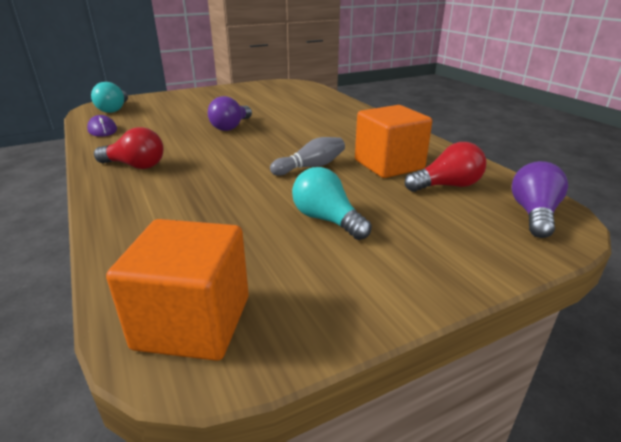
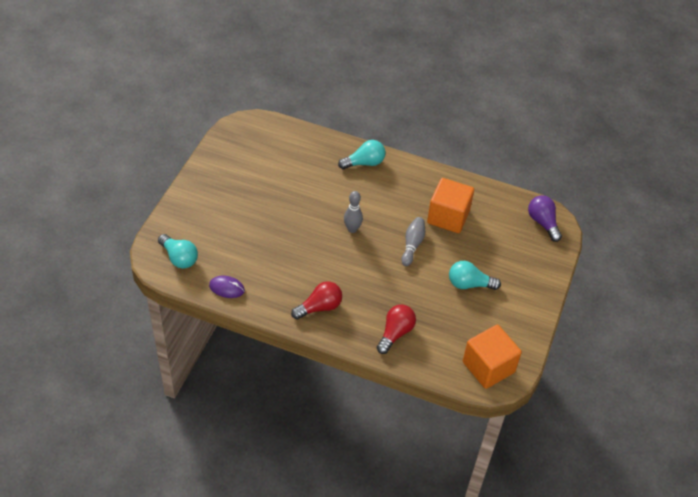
camera: 45 degrees left, 20 degrees up
(231, 127) = (306, 229): purple light bulb -> none
(269, 139) = (352, 229): none -> grey bowling pin
(352, 116) = (364, 163): none -> turquoise light bulb
(447, 186) = (492, 221): red light bulb -> red light bulb (395, 333)

